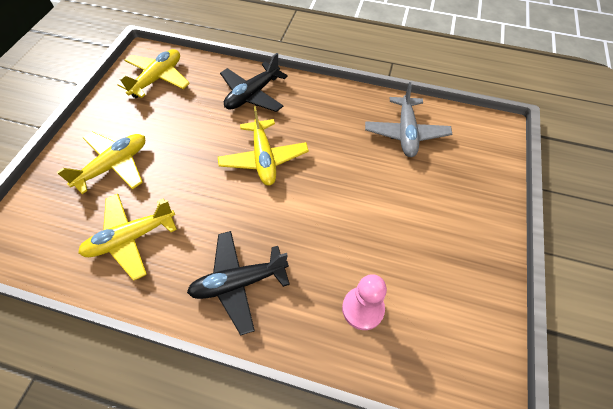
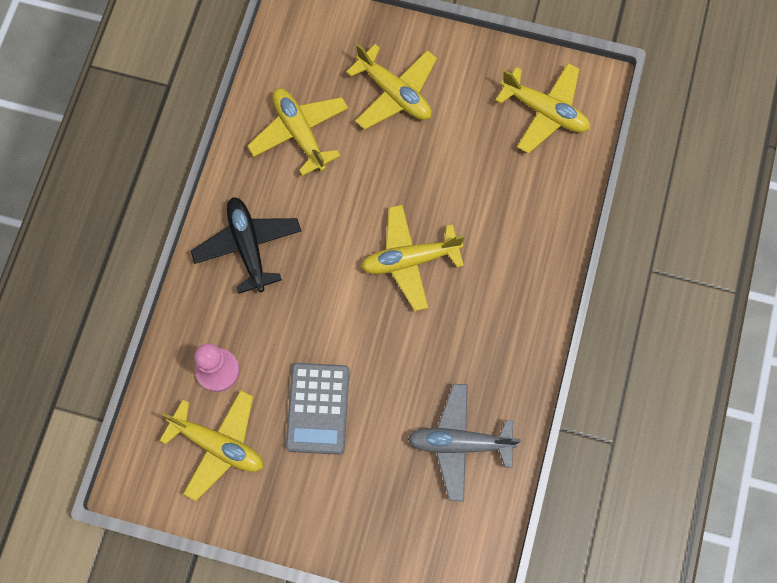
camera: 90 degrees right, 15 degrees up
(252, 94) = (521, 238): black plane -> none
(390, 223) = (318, 408): none -> grey calculator
(434, 306) = (218, 445): none -> yellow plane

